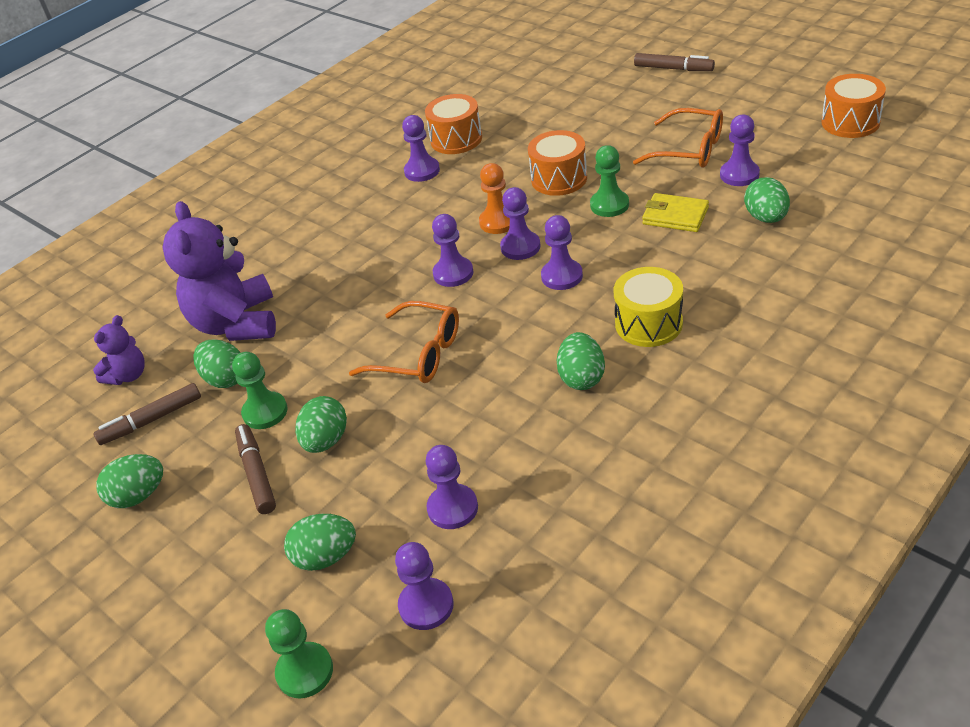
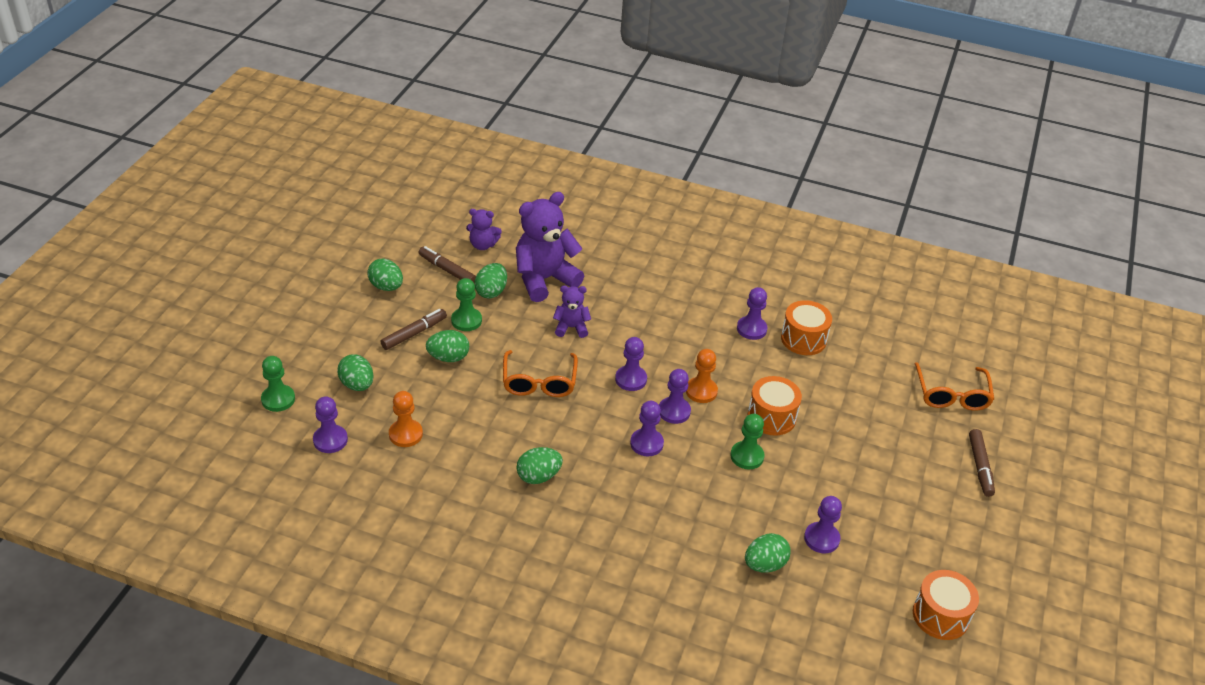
camera: 60 degrees right, 0 degrees up
(338, 311) = (571, 327): none -> purple teddy bear
(452, 508) = (405, 434): purple pawn -> orange pawn
(648, 323) = (607, 505): yellow drum -> none
(675, 216) = (746, 502): yellow wallet -> none
(689, 149) = (847, 498): orange glasses -> orange glasses (951, 395)

